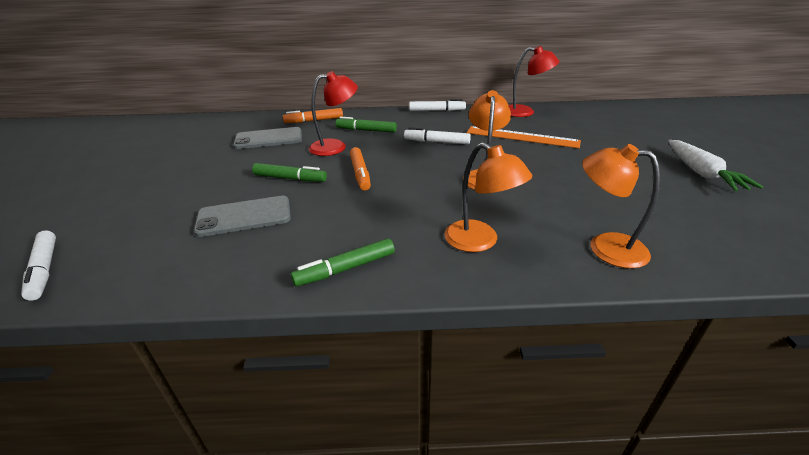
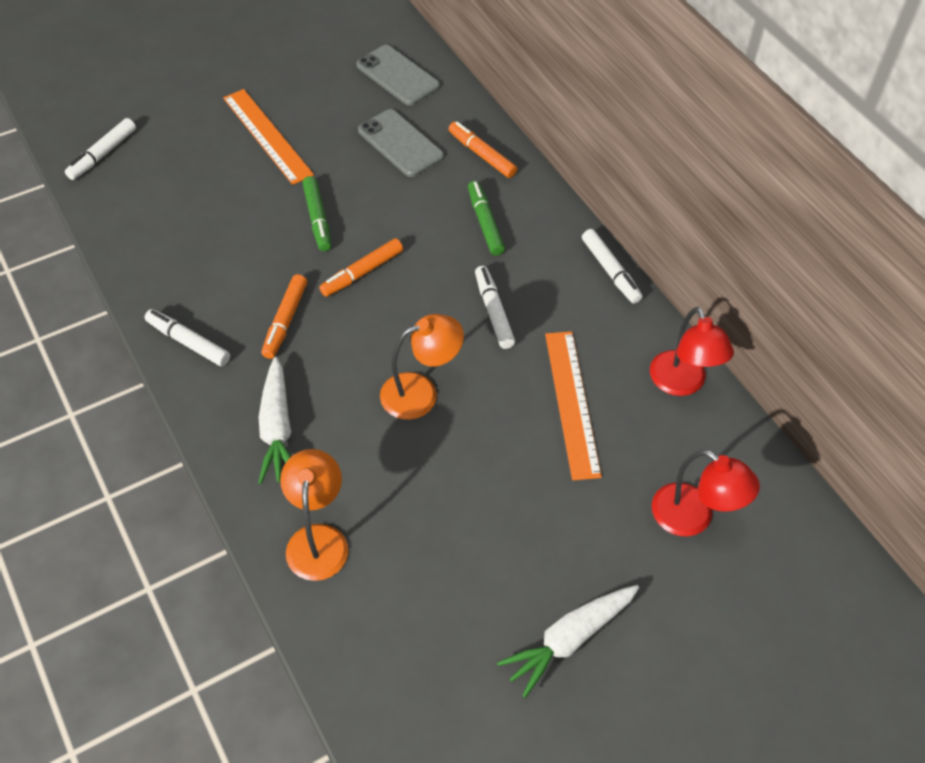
camera: 60 degrees right, 20 degrees up
(181, 180) = (267, 136): none -> orange ruler
(244, 216) = (230, 226): grey phone -> grey phone (398, 76)
(335, 146) = (417, 216): red lamp -> red lamp (693, 518)
(345, 268) = (188, 342): green marker -> white marker
(372, 213) = (285, 321): none -> orange marker
(480, 241) = (277, 428): orange lamp -> white carrot

